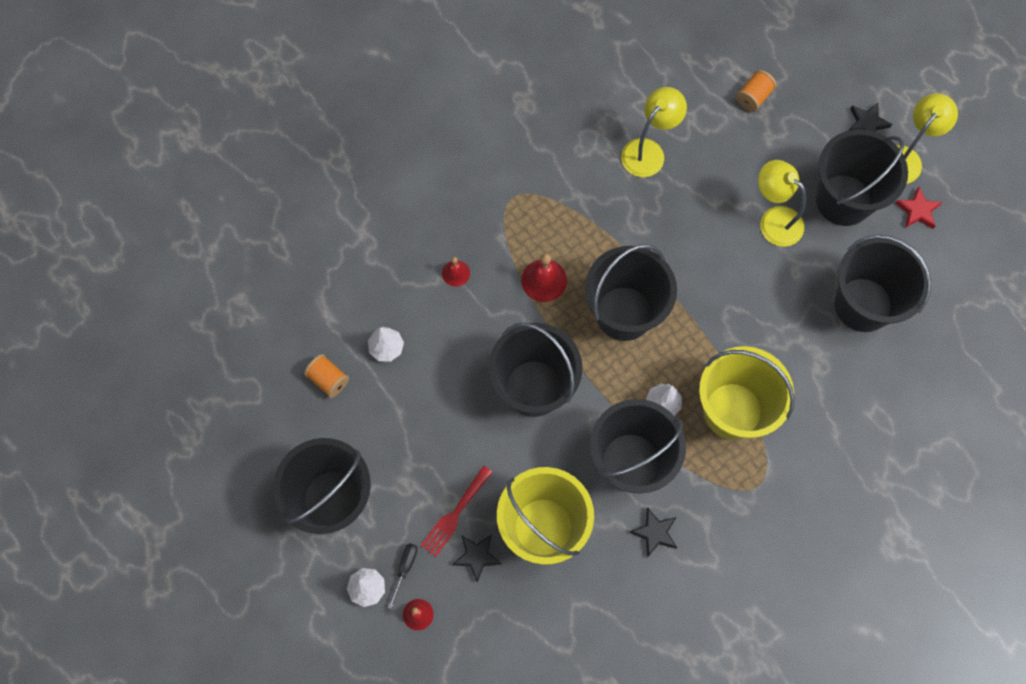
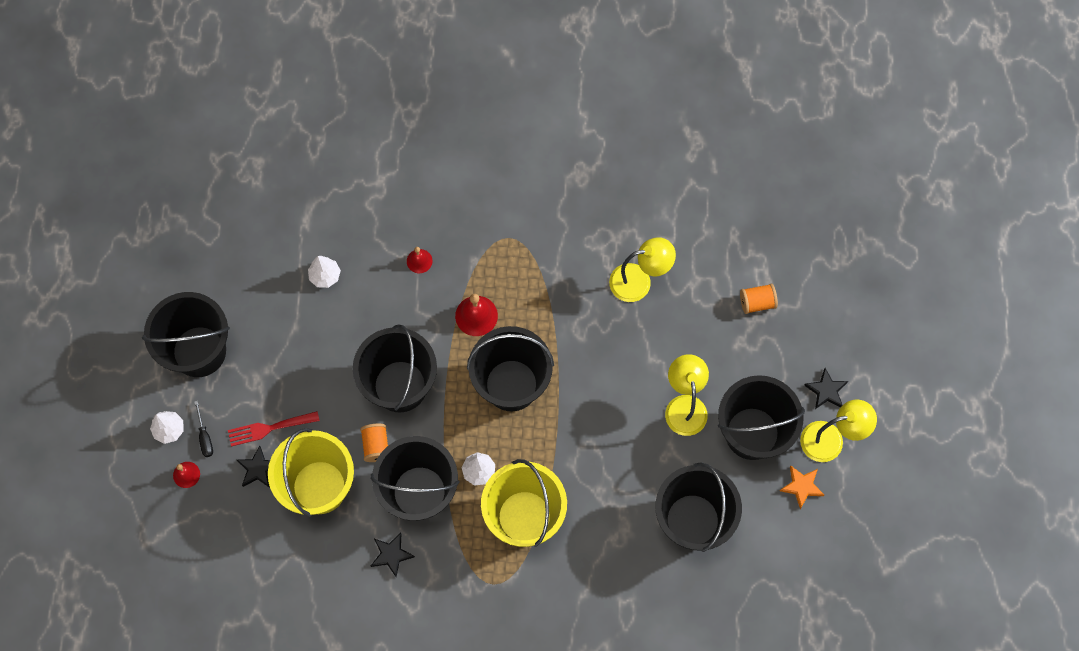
camera: 40 degrees right, 0 degrees up
(328, 380) = (267, 266): orange spool -> orange spool (376, 446)
(405, 568) = (205, 437): black screwdriver -> black screwdriver turned 105 degrees clockwise
(917, 211) = (801, 486): red star -> orange star

